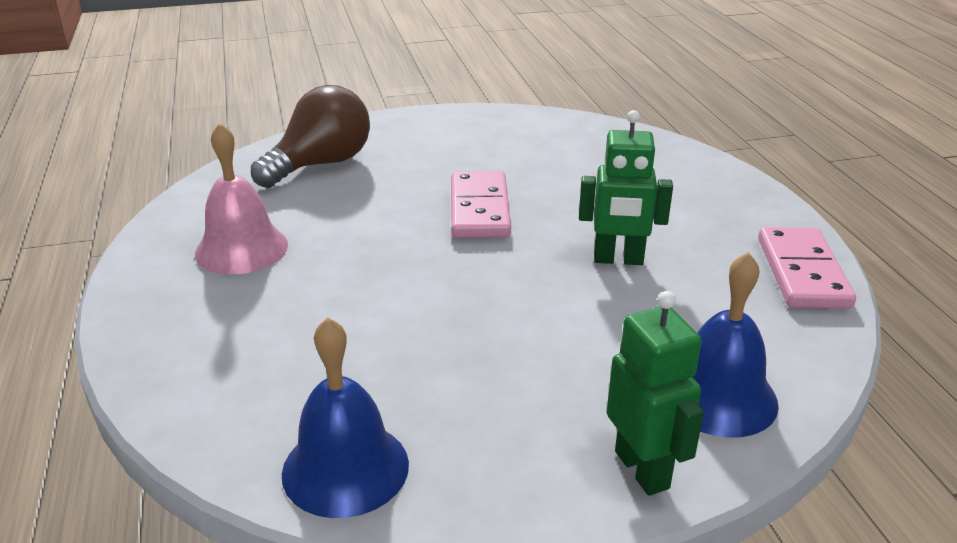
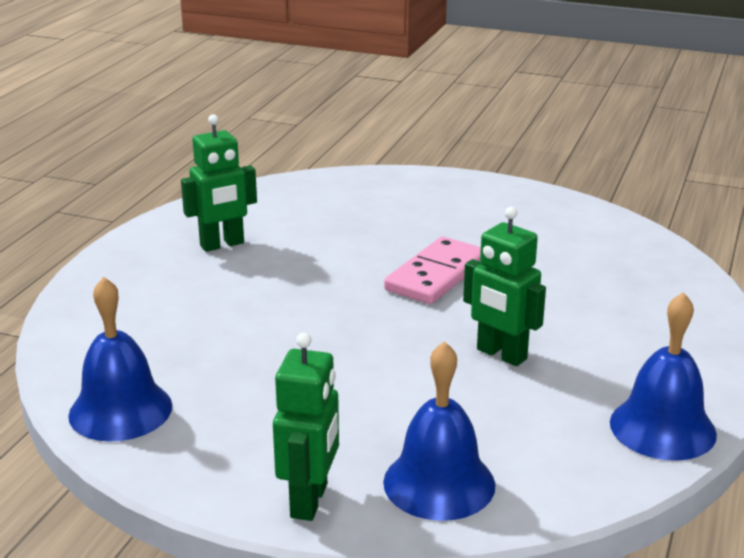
camera: 35 degrees right, 5 degrees down
(241, 248) = (222, 245): pink bell -> green robot
(321, 164) = (354, 200): brown light bulb -> none
(802, 272) = (662, 428): pink domino -> blue bell

